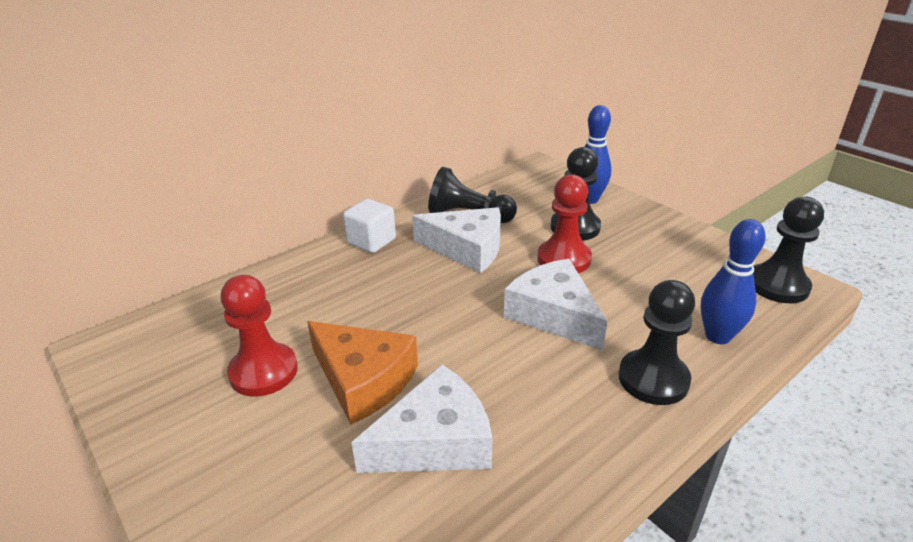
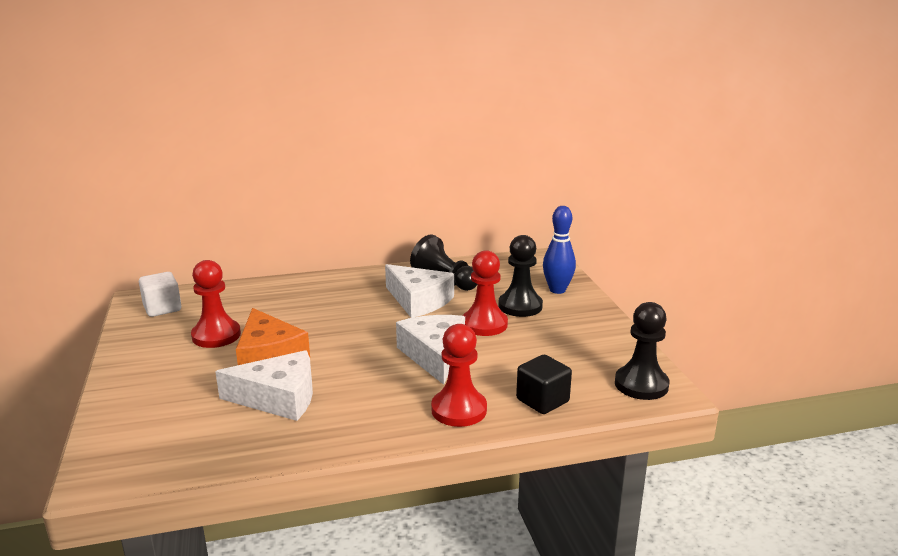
camera: 25 degrees right, 10 degrees down
(371, 241) = (356, 280): white cube -> white cube (162, 308)
(653, 379) = (459, 410): black pawn -> red pawn
(717, 336) = (542, 401): blue bowling pin -> black cube

